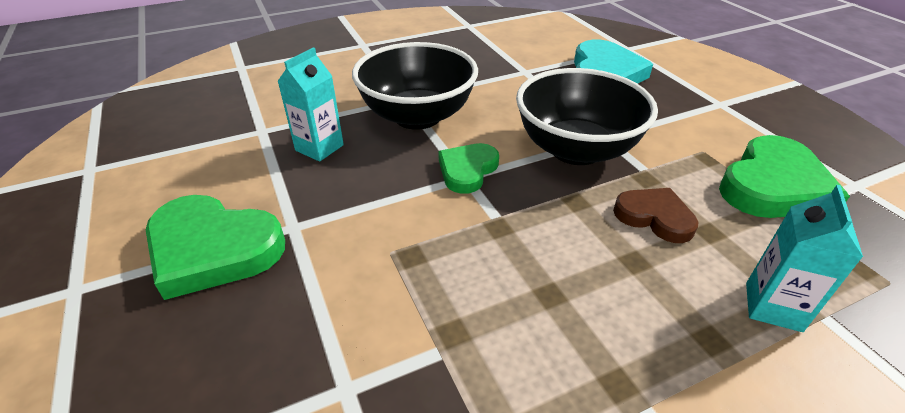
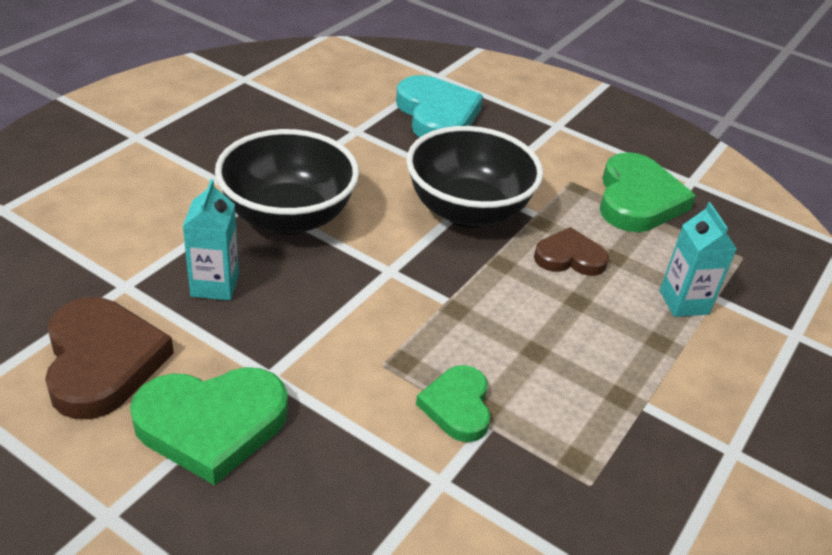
camera: 35 degrees left, 0 degrees up
(193, 175) = (102, 362): none -> brown heart
(467, 170) = (387, 263): green heart -> green heart (457, 406)

